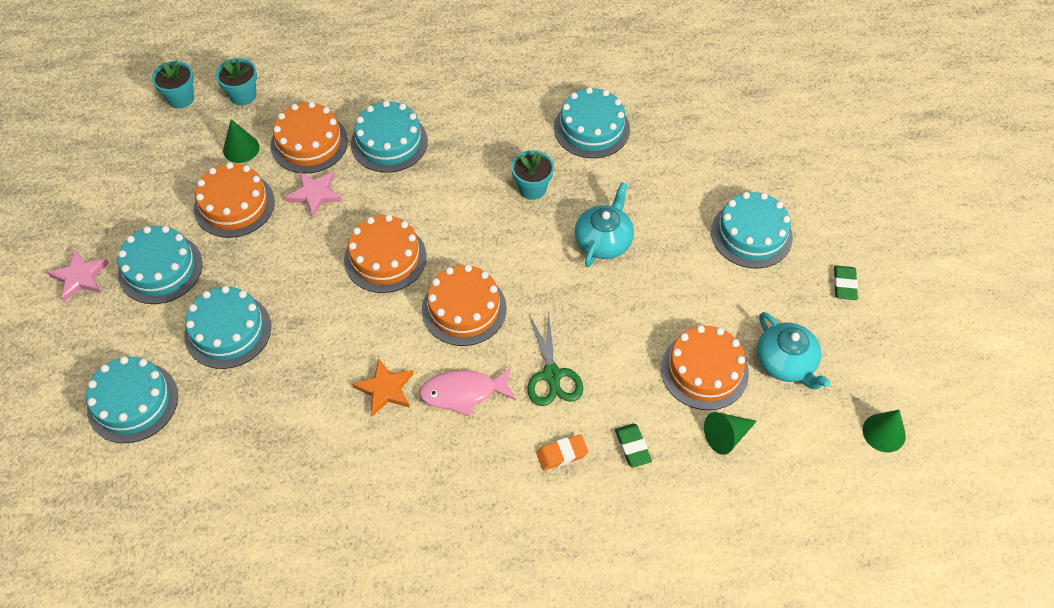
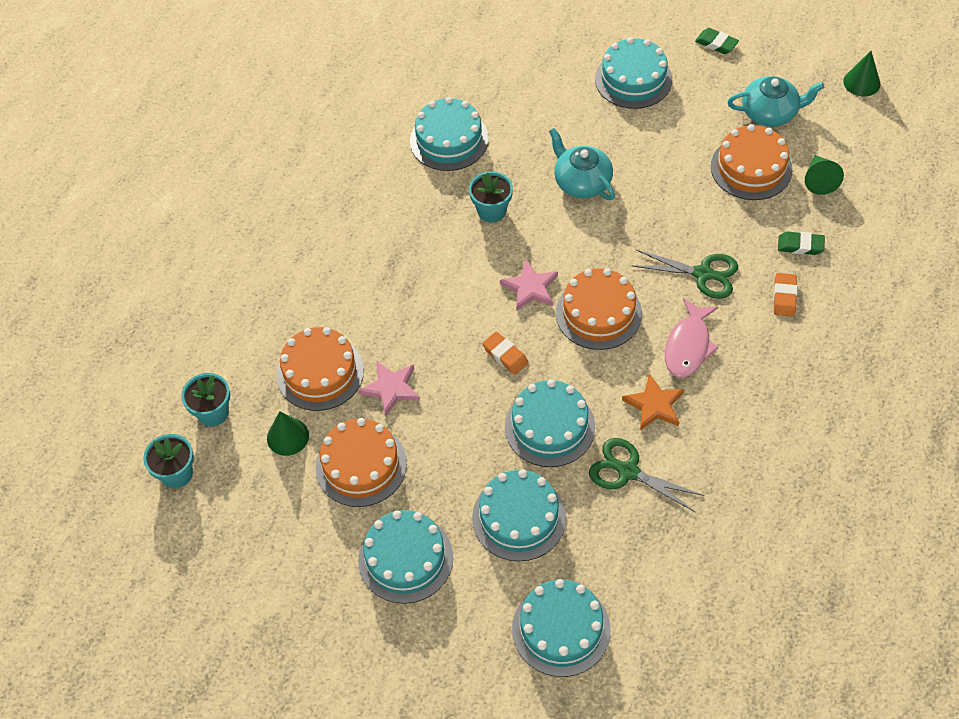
camera: 60 degrees left, 0 degrees up
(80, 277) = (372, 640): pink star -> pink star (530, 288)
(306, 394) = (628, 471): none -> green scissors
(385, 258) = (505, 355): orange cake -> orange eraser
(389, 142) = (363, 303): turquoise cake -> turquoise cake (549, 426)

